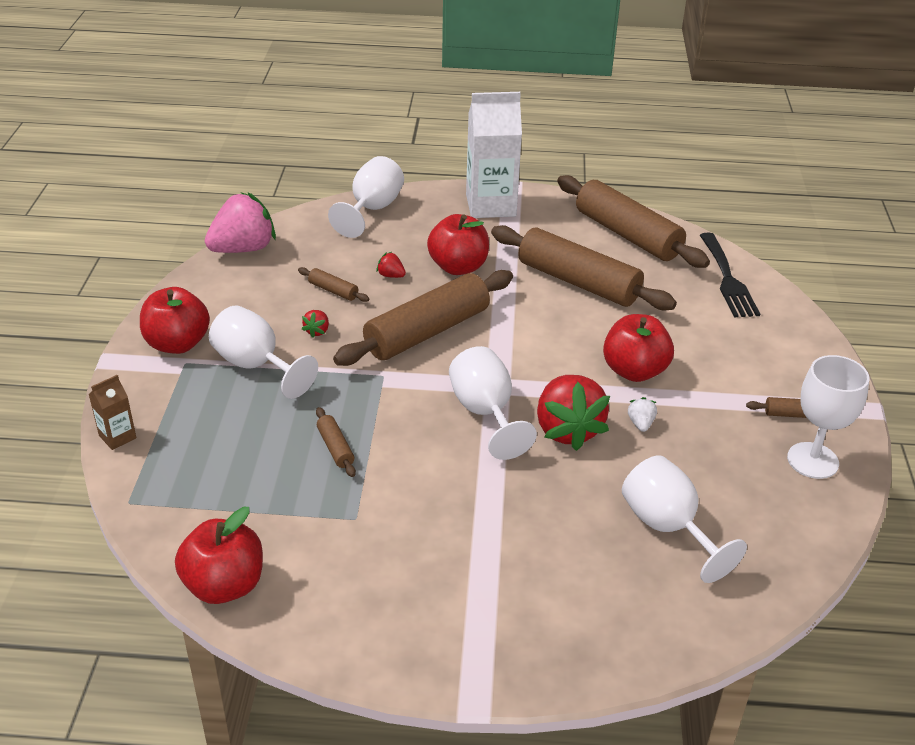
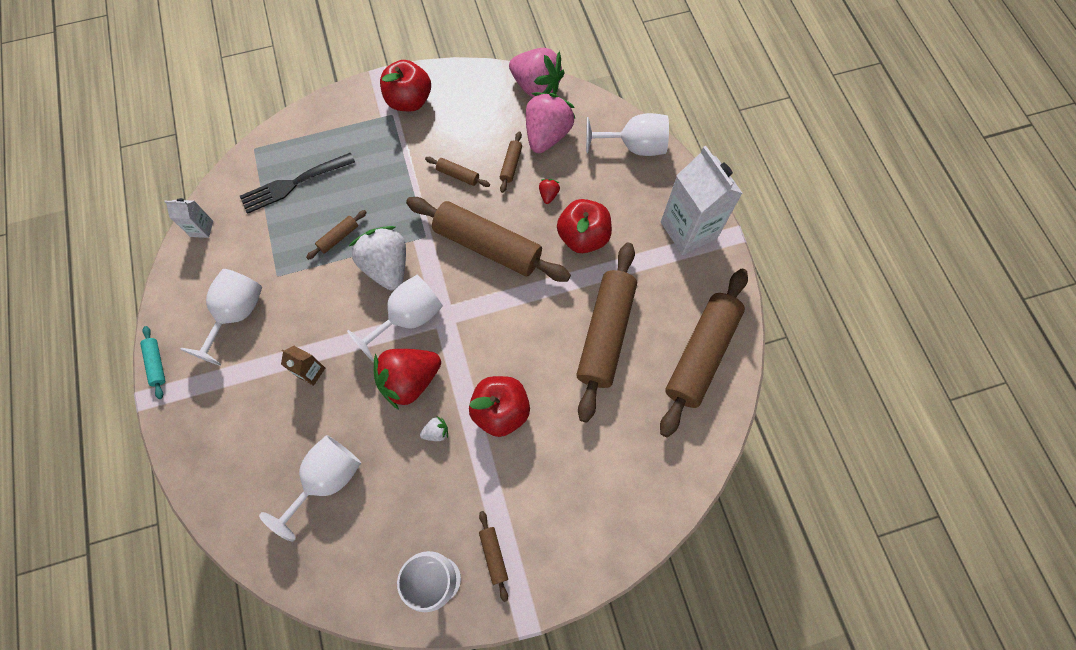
camera: 70 degrees right, 30 degrees up
(117, 437) = (307, 114): brown carton -> brown carton (311, 372)
(224, 585) = (201, 228): red apple -> white carton
(256, 365) = (404, 155): white goblet -> white goblet (237, 314)
(314, 257) = (547, 135): none -> pink strawberry
(317, 331) = (458, 175): red strawberry -> brown rolling pin
(405, 415) = (387, 267): none -> white strawberry
(423, 678) = (156, 364): none -> turquoise rolling pin
(728, 279) = (672, 460): black fork -> black fork (293, 184)

